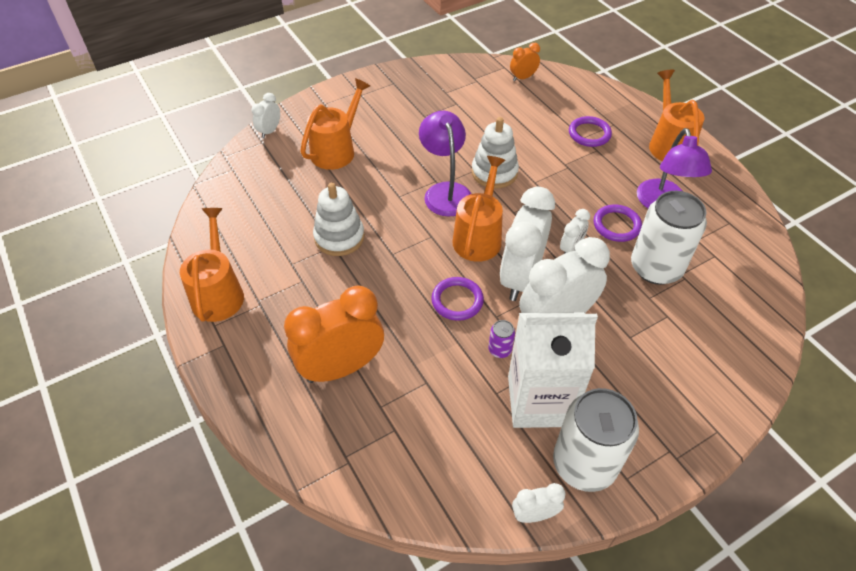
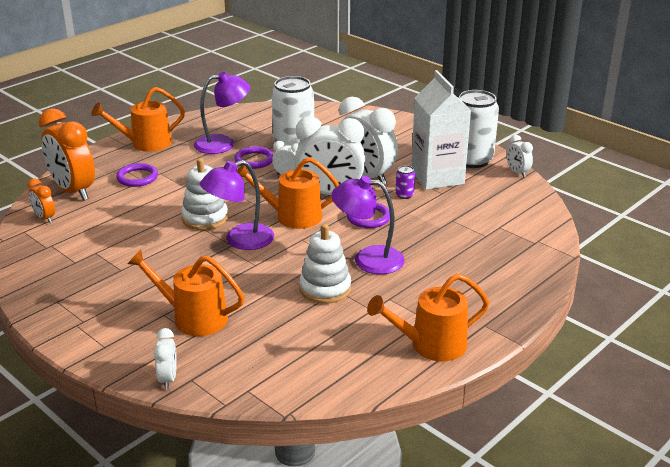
camera: 105 degrees left, 20 degrees down
(270, 131) = (168, 378): white clock -> white clock turned 105 degrees counterclockwise
(341, 368) = (465, 258): orange clock -> orange clock (73, 191)
(375, 280) = (368, 259): none -> purple lamp

